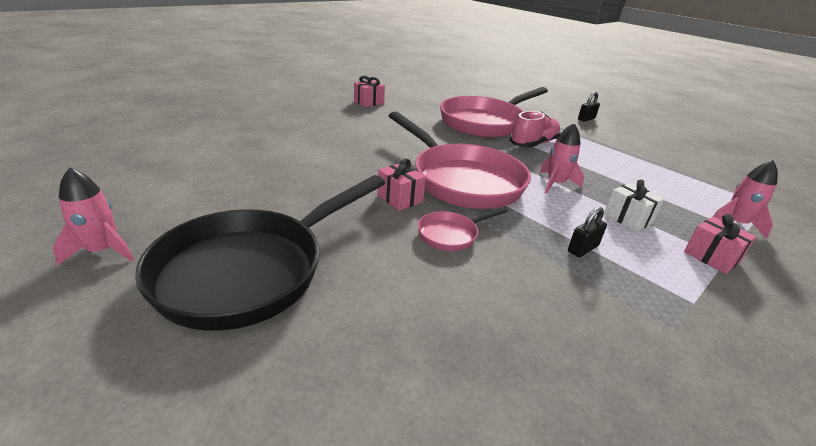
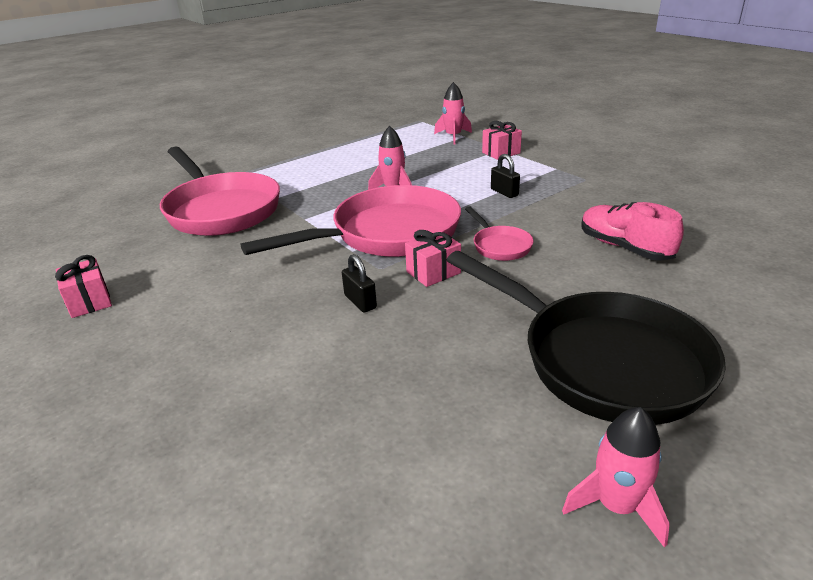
camera: 80 degrees left, 0 degrees up
(533, 144) = (295, 188): pink shoe -> pink shoe (624, 247)
(586, 119) = (230, 153): black padlock -> black padlock (360, 302)
(628, 219) = (453, 169): white gift -> none

